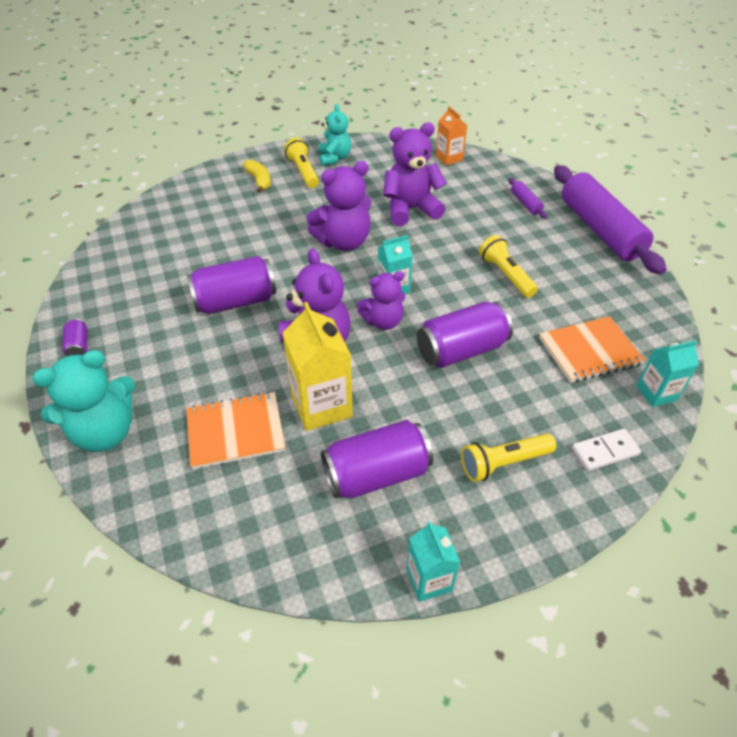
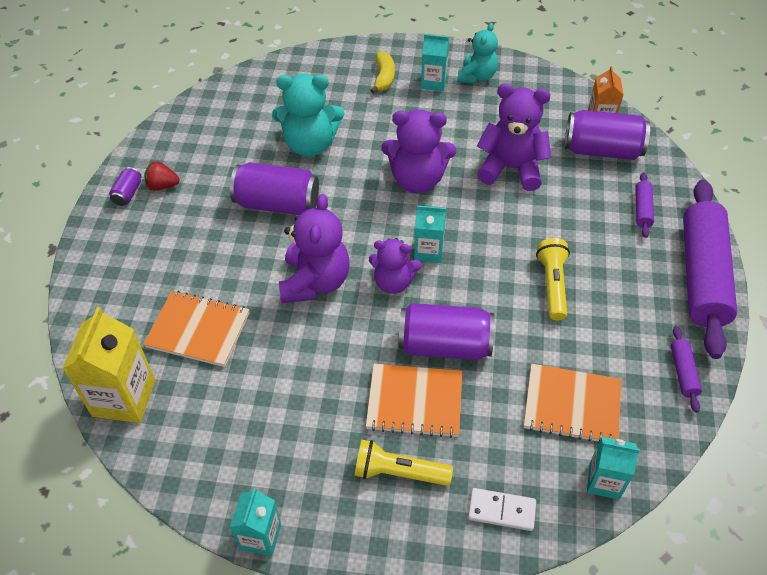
camera: 30 degrees right, 5 degrees up
(105, 432) = (102, 282): turquoise teddy bear -> turquoise teddy bear (310, 144)
(111, 327) = (162, 185): none -> red strawberry
(303, 172) = (433, 82): yellow flashlight -> turquoise carton
(321, 406) = (281, 340): yellow carton -> yellow carton (124, 398)
(376, 474) = (283, 425): purple can -> purple can (602, 150)
(472, 402) = (414, 401): none -> orange notebook
(642, 296) = (683, 372): none -> purple rolling pin

